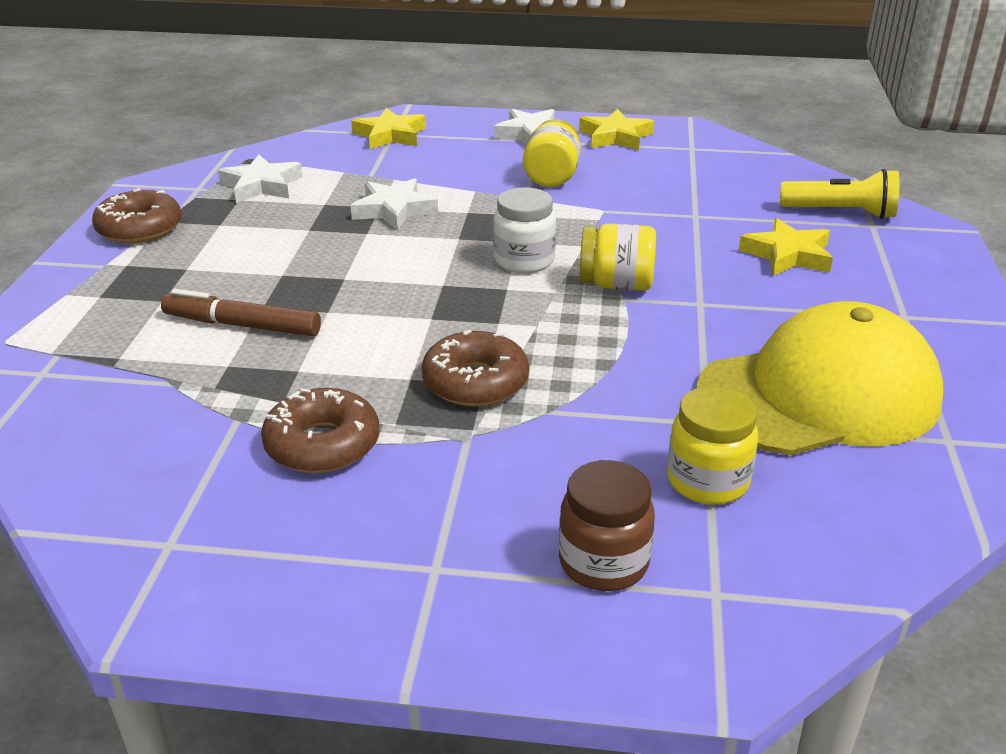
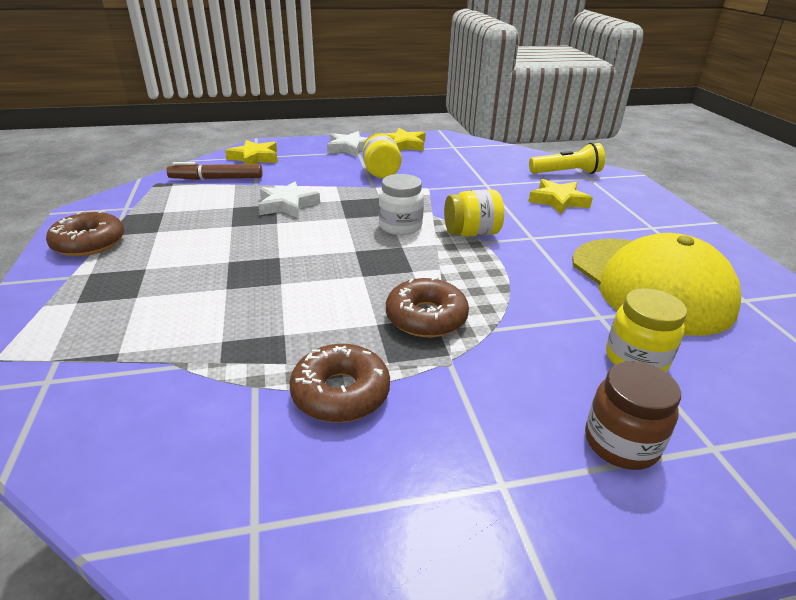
camera: 20 degrees left, 0 degrees up
(242, 325) = (216, 306): brown marker -> brown marker (216, 179)
(261, 185) = (176, 200): white star -> none
(819, 395) = (650, 284): yellow cap -> yellow cap turned 105 degrees clockwise

